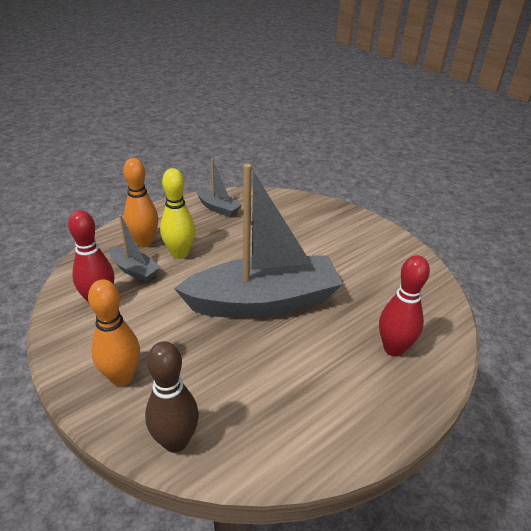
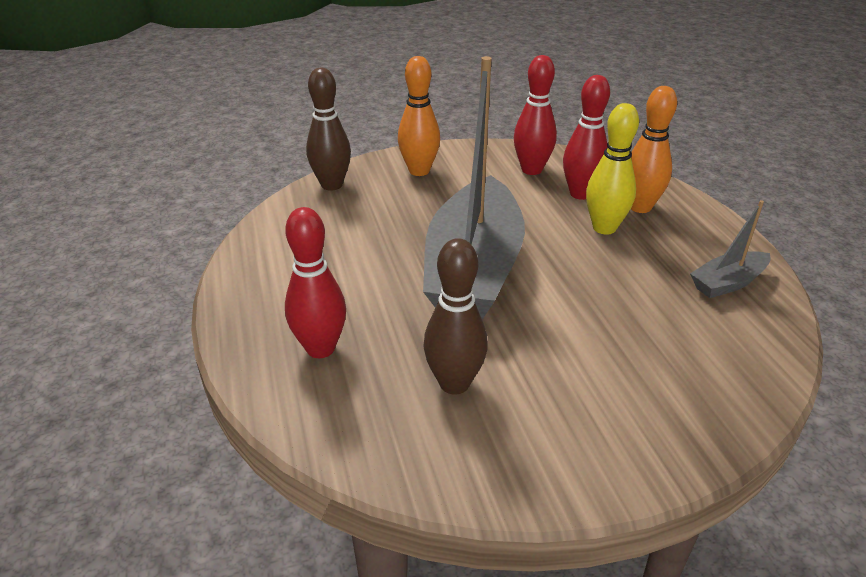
camera: 115 degrees right, 0 degrees up
(134, 270) = (580, 194): grey boat -> red bowling pin
(371, 284) = (454, 383): none -> brown bowling pin

